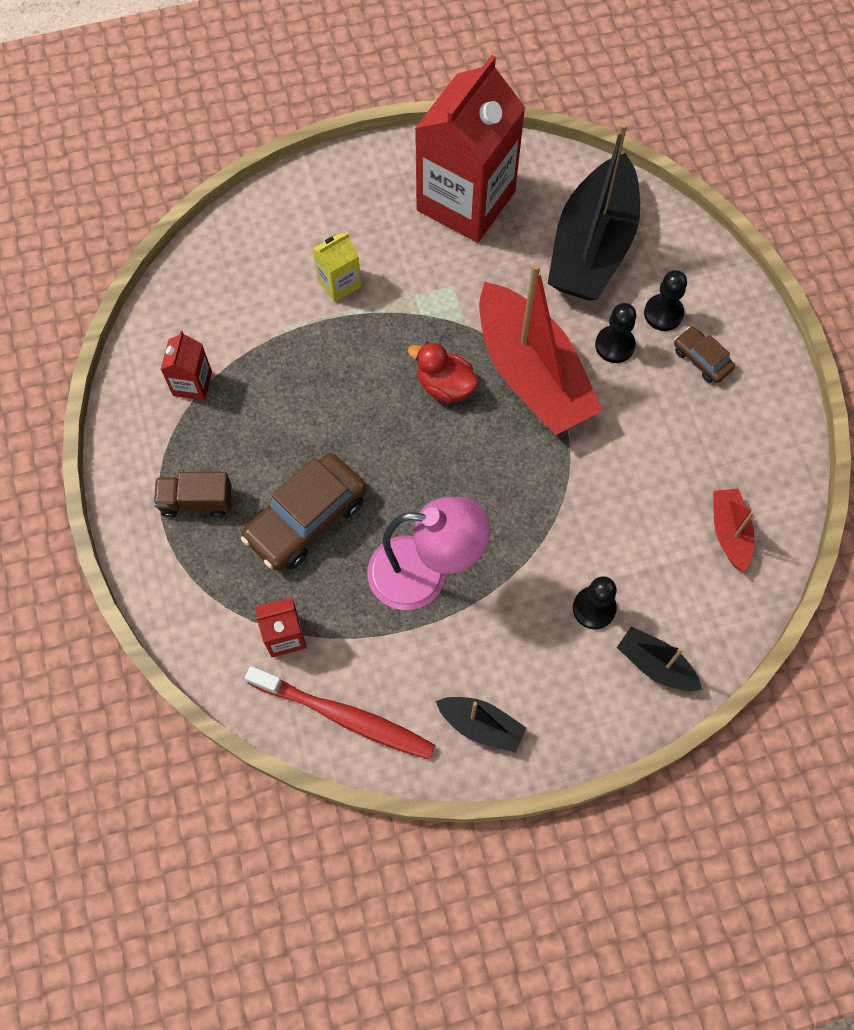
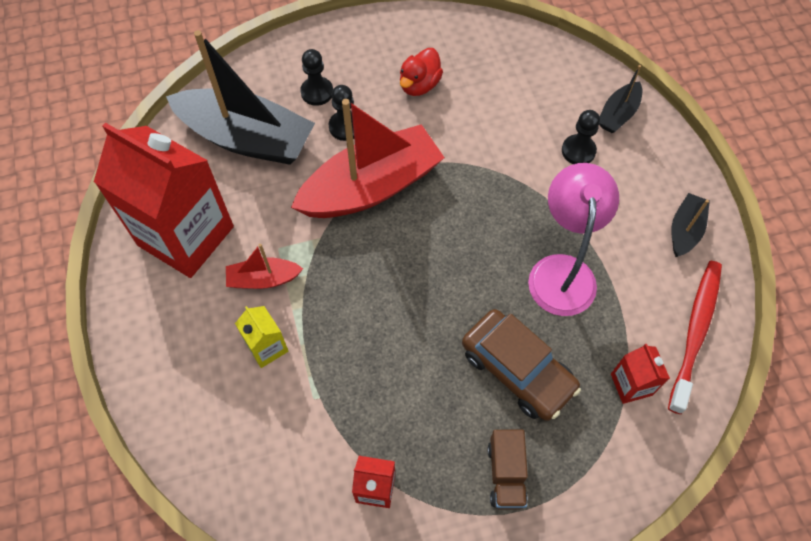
camera: 90 degrees left, 5 degrees down
(445, 385) = (381, 254): red duck -> red duck (419, 85)
(701, 359) = (360, 70): brown car -> none
(729, 532) = (508, 63): red boat -> red boat (263, 279)

